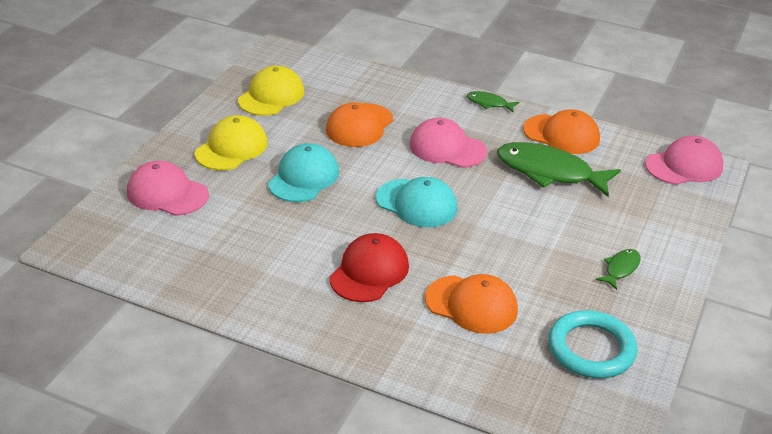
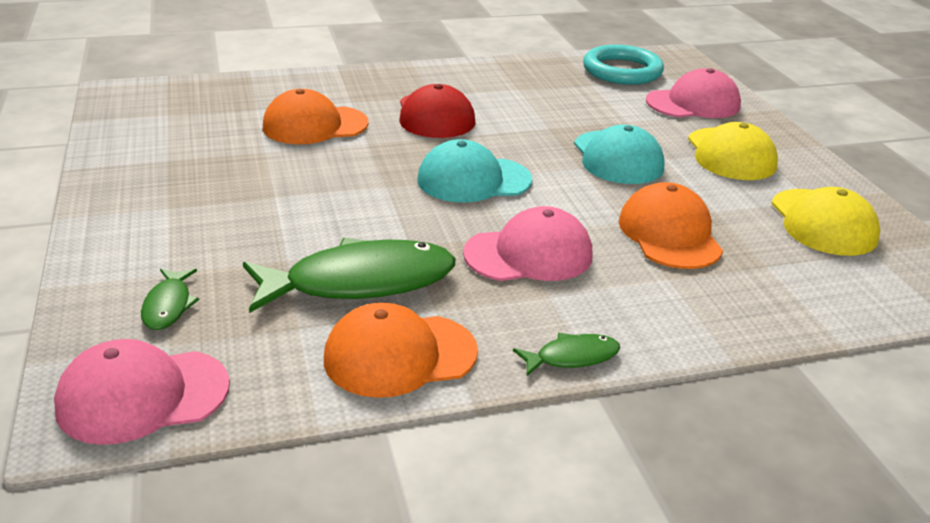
camera: 140 degrees right, 5 degrees down
(591, 349) = (170, 133): turquoise ring -> turquoise ring (622, 71)
(620, 269) = (177, 205): green fish -> green fish (168, 306)
(684, 166) = (143, 396): pink cap -> pink cap turned 45 degrees clockwise

